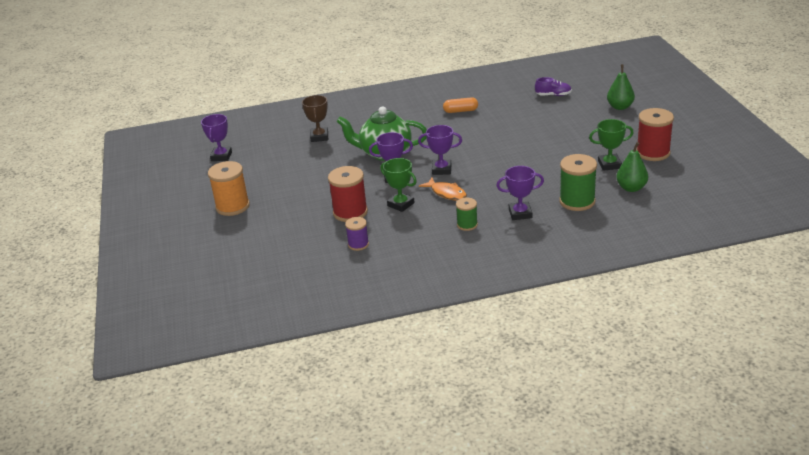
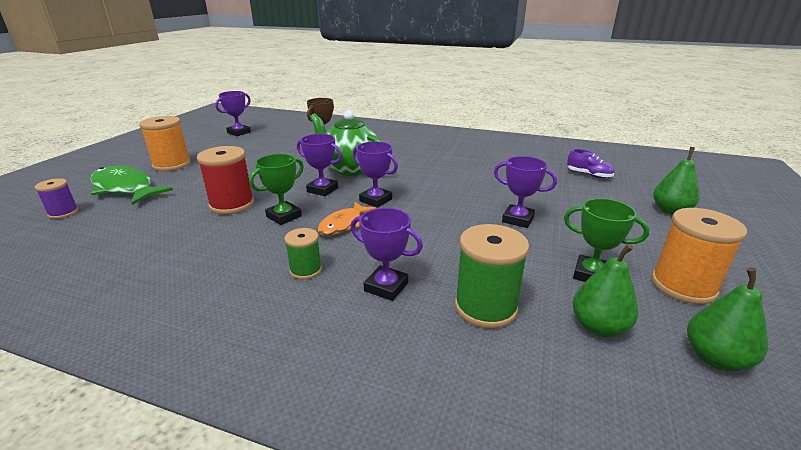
camera: 30 degrees right, 5 degrees down
(242, 236) = (125, 188): none -> green fish
(358, 244) = (176, 238): purple spool -> purple spool (63, 213)
(401, 204) = (284, 216): green trophy -> green trophy turned 60 degrees clockwise
(446, 193) = (343, 224): orange fish -> orange fish turned 45 degrees clockwise
(460, 111) = (470, 159): orange capsule -> none
(543, 147) = (517, 219): none -> purple trophy
(653, 153) = (683, 286): red spool -> orange spool
(682, 180) = (715, 358): none -> green pear

